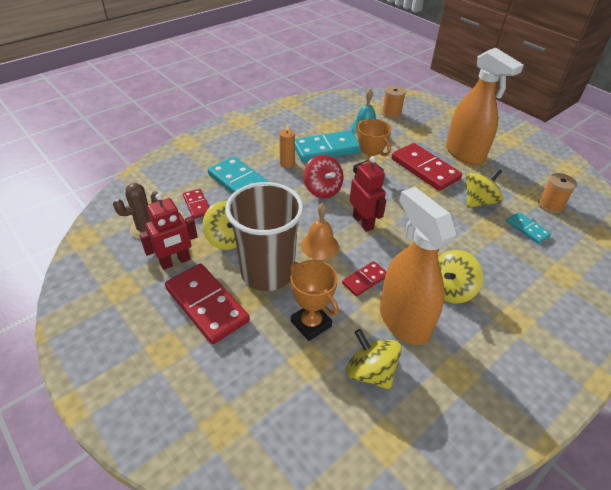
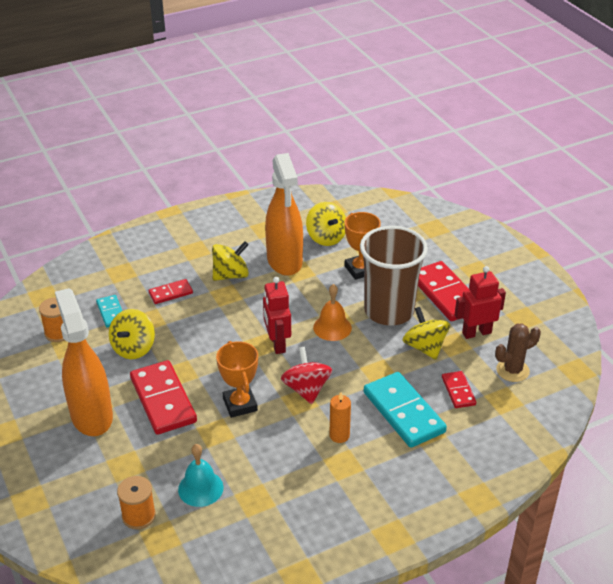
camera: 165 degrees left, 5 degrees down
(326, 149) = (276, 453): turquoise domino -> none
(365, 280) = (302, 293): red domino -> red domino (170, 293)
(479, 201) = (133, 348): yellow spinning top -> yellow spinning top turned 45 degrees counterclockwise

